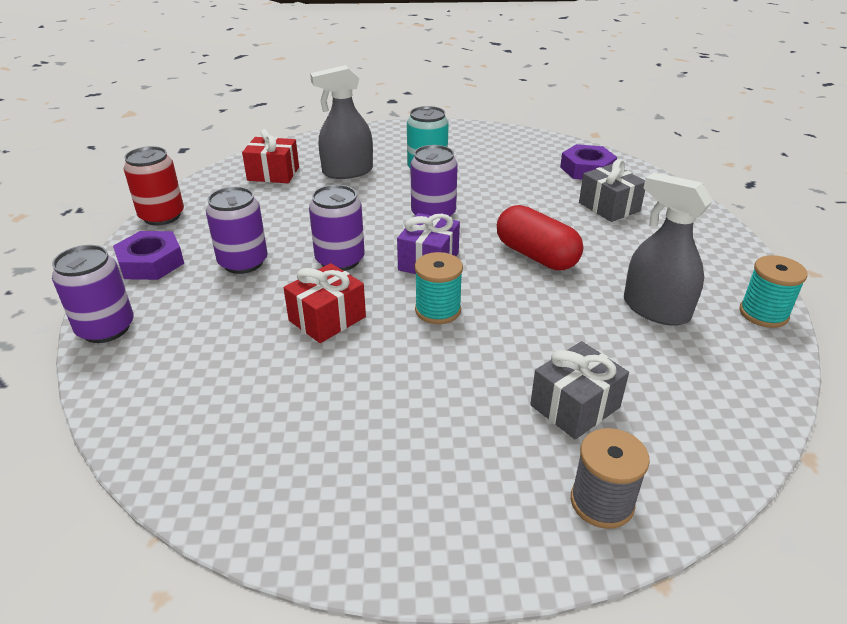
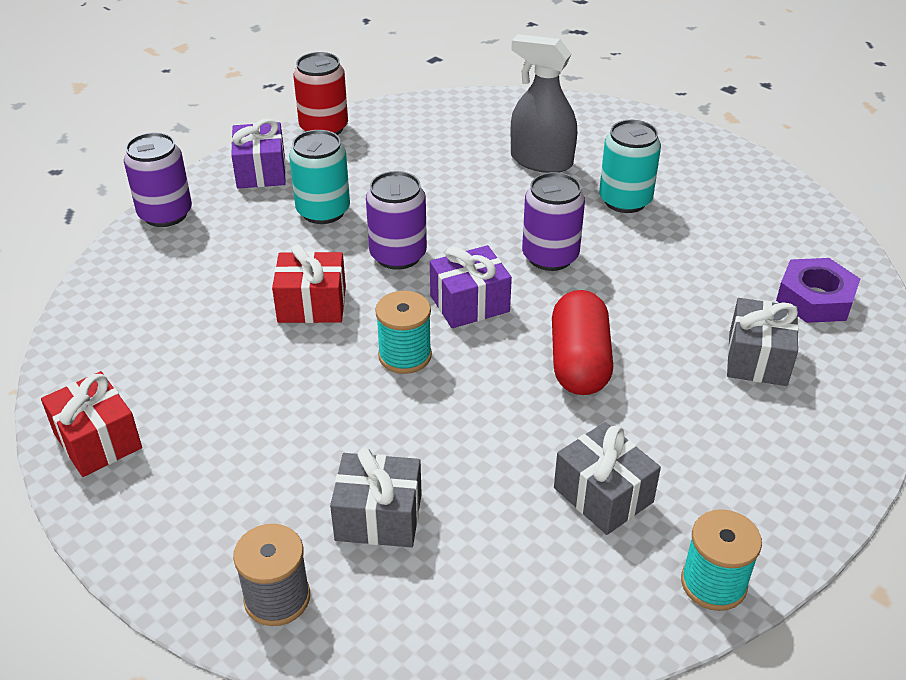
camera: 45 degrees right, 5 degrees up
(151, 263) = (261, 171): purple nut -> purple gift
(243, 262) = (323, 211): purple can -> turquoise can
(273, 174) = (470, 128): red gift -> red gift (97, 441)
(655, 309) = (603, 495): grey spray bottle -> grey gift

